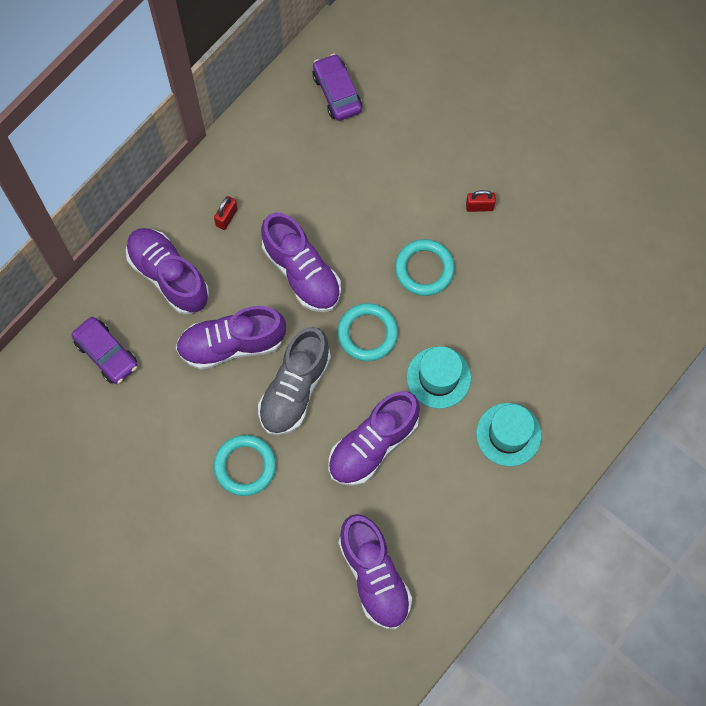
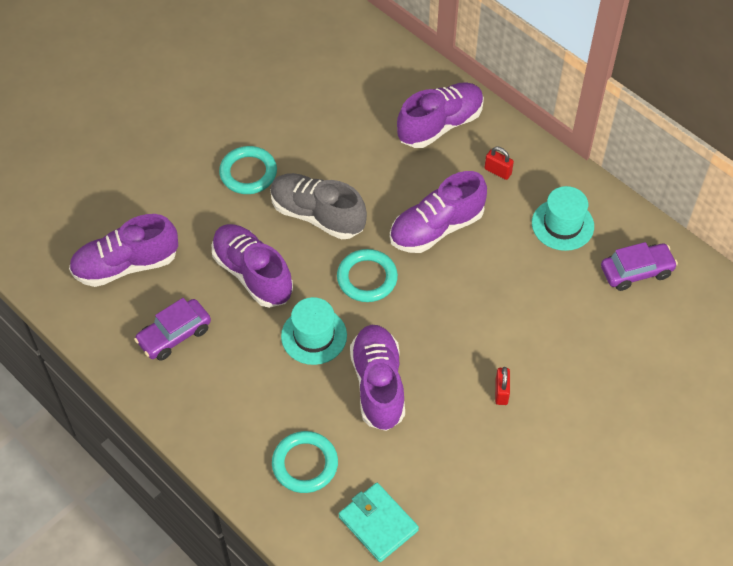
camera: 95 degrees right, 15 degrees down
(106, 354) = (368, 78): purple car -> purple car (174, 335)
(232, 344) = (367, 169): purple shoe -> purple shoe (378, 385)
(424, 269) = (432, 333): turquoise ring -> turquoise ring (305, 464)
(508, 434) = (245, 393): turquoise hat -> turquoise hat (562, 224)
(622, 303) = (378, 523): none -> turquoise wallet

